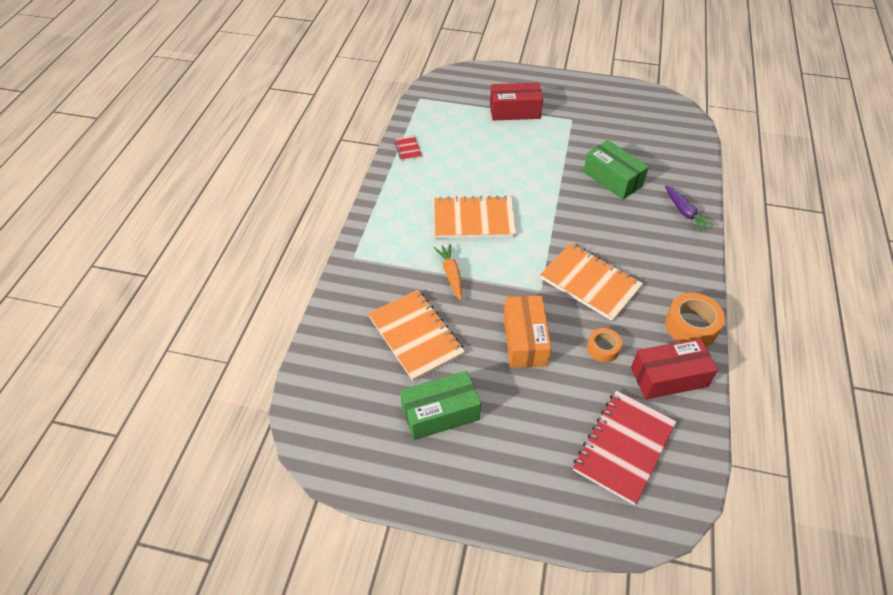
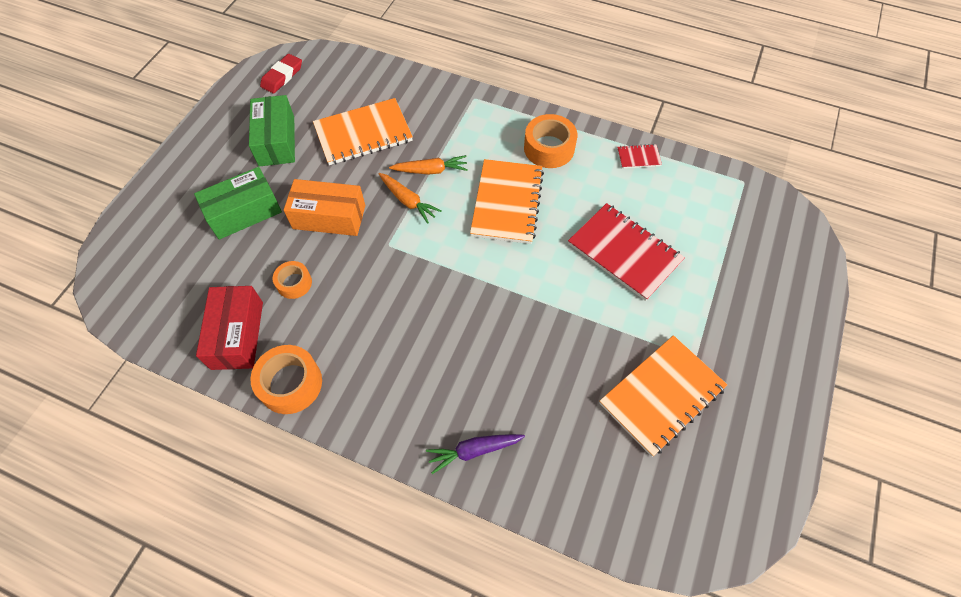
camera: 100 degrees right, 10 degrees up
(339, 438) = (282, 76): none -> red eraser
(408, 200) = (549, 148): none -> orange tape
(490, 284) = (408, 201): none -> orange carrot
(514, 111) = (716, 286): red box -> none
(590, 283) = (384, 296): orange notebook -> orange notebook (662, 396)
(612, 179) = (556, 375): green box -> green box (244, 212)
(623, 447) = (184, 269): red notebook -> red notebook (624, 252)

